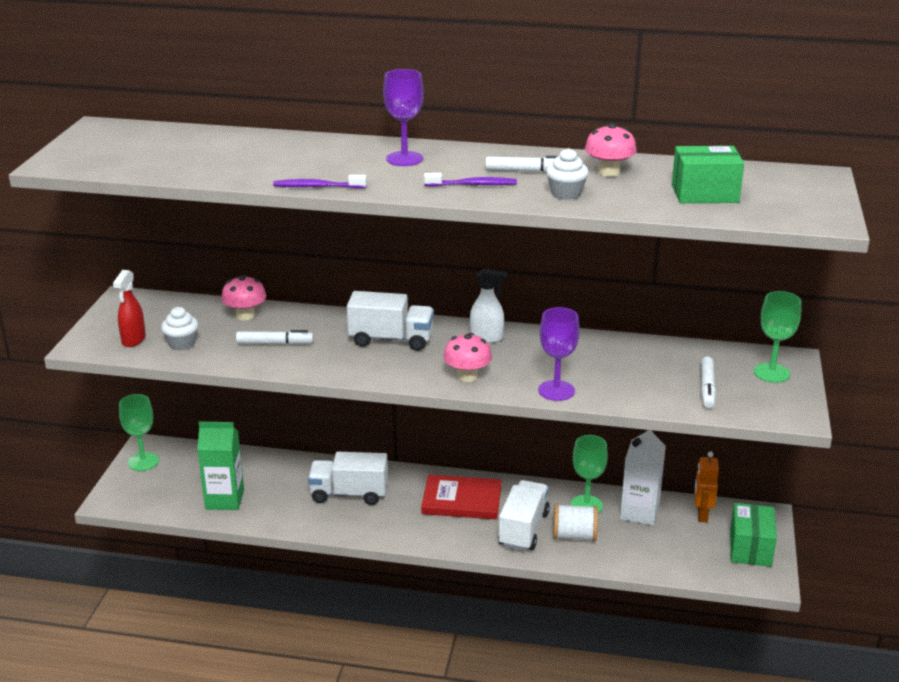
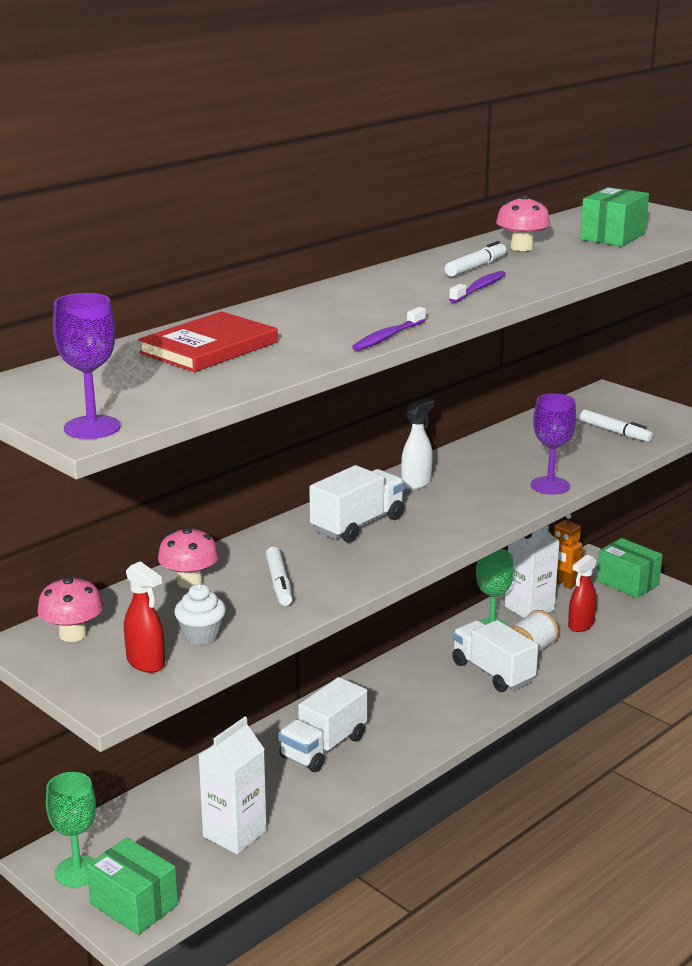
camera: 55 degrees left, 5 degrees down
(129, 494) = (134, 904): none -> green box
(224, 499) = (234, 834): green carton -> white carton
(275, 343) = (279, 583): white marker -> white marker turned 135 degrees clockwise
(404, 159) = (370, 295): purple goblet -> purple goblet (92, 427)
(461, 500) = (411, 687): red book -> red book (209, 347)
(467, 376) = (476, 513): pink mushroom -> pink mushroom (73, 634)
(566, 194) = (549, 269): white cupcake -> none
(646, 547) = (580, 625): none -> red spray bottle
(771, 373) = (619, 404): green goblet -> none

